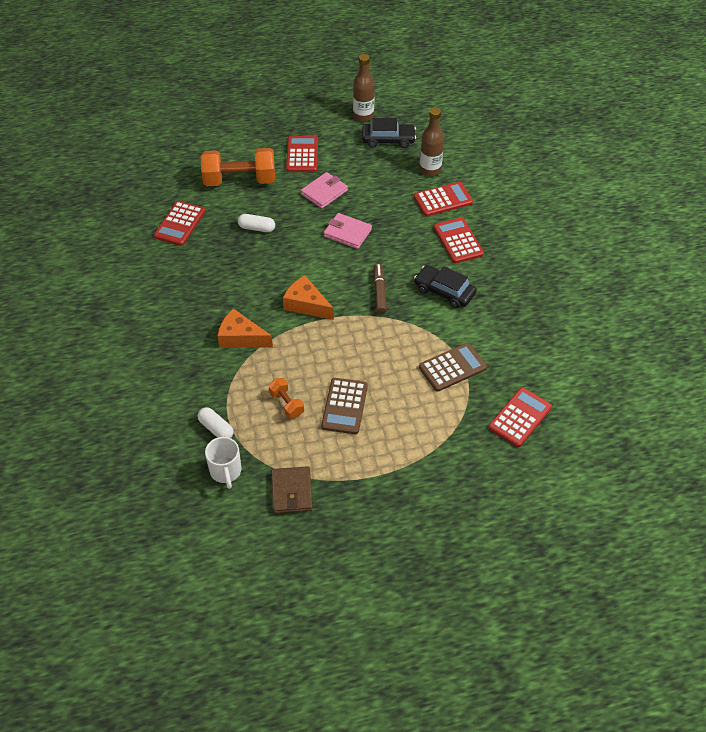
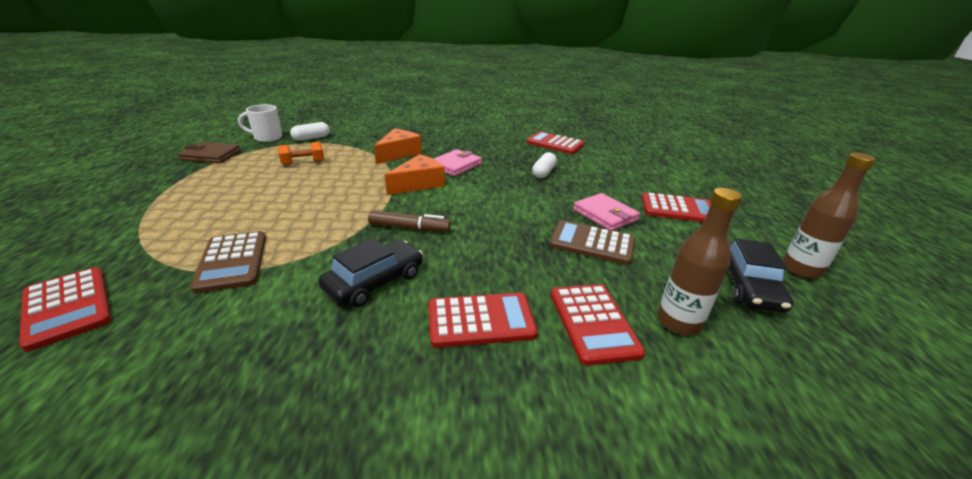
camera: 100 degrees right, 20 degrees down
(239, 180) = (620, 171): orange dumbbell -> none
(345, 406) = (266, 186): brown calculator -> brown calculator (592, 243)
(347, 233) = (525, 220): pink wallet -> pink wallet (456, 165)

